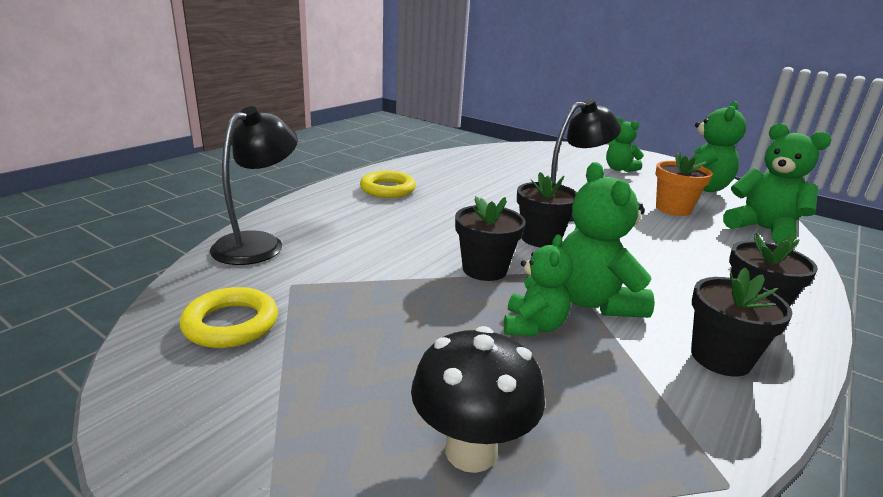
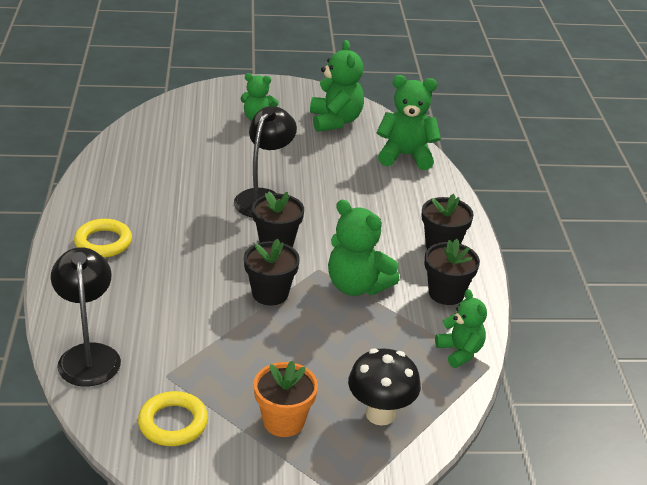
camera: 40 degrees left, 10 degrees up
(533, 326) = (341, 324): green teddy bear -> green teddy bear (460, 352)
(673, 209) = (335, 159): orange flower pot -> orange flower pot (283, 421)

